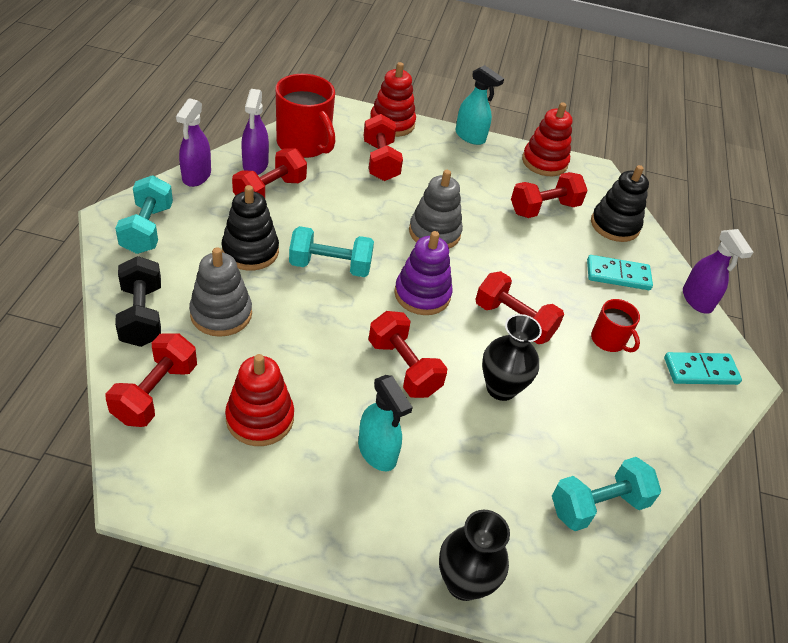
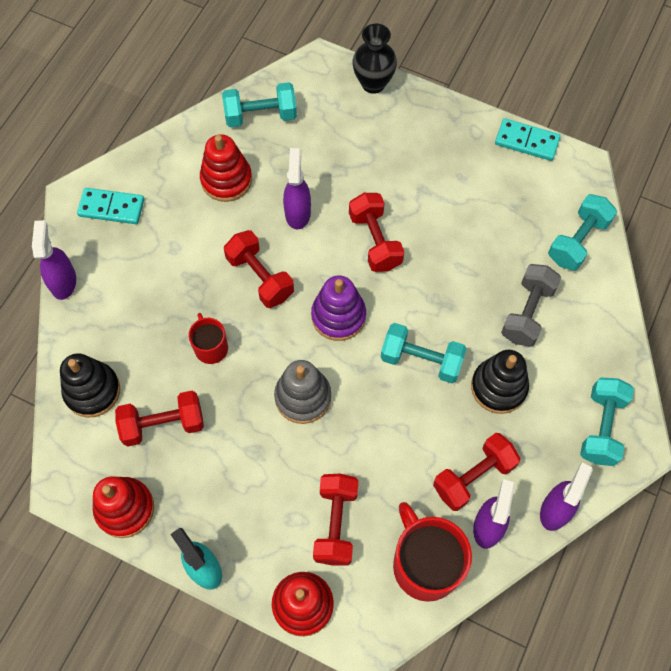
camera: 160 degrees left, 20 degrees up
(142, 315) = (596, 318): black dumbbell -> none
(156, 393) = (577, 241): red dumbbell -> turquoise dumbbell
(221, 314) = (527, 313): grey stacking toy -> grey dumbbell
(260, 418) = (497, 210): red stacking toy -> red stacking toy (226, 180)
(377, 452) = (412, 173): turquoise spray bottle -> none
(501, 388) = (297, 212): black vase -> purple spray bottle
(608, 340) = (179, 247): red mug -> red mug (211, 347)
(618, 275) = (128, 320): turquoise domino -> turquoise domino (527, 141)

